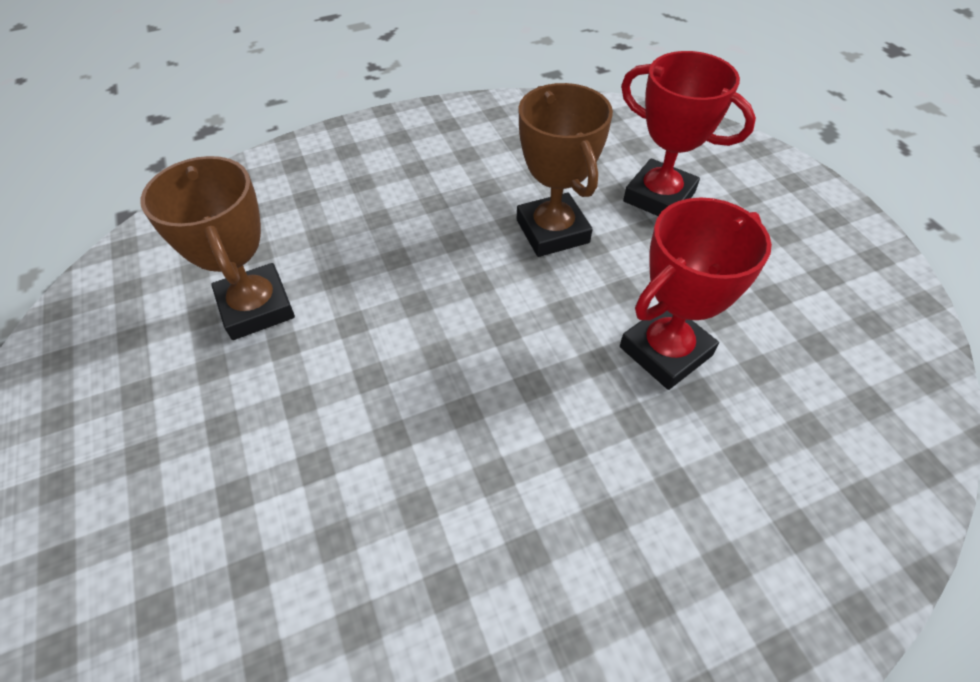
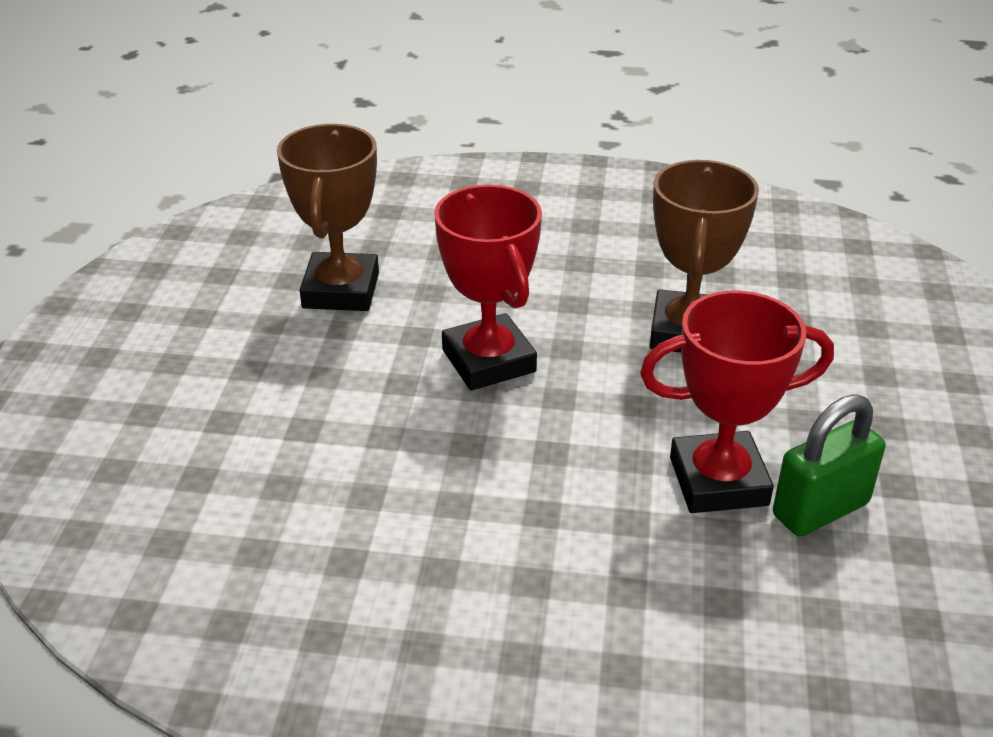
camera: 30 degrees right, 15 degrees down
(659, 197) = (845, 344): red trophy -> red trophy (488, 361)
(744, 341) = (820, 509): none -> green padlock

